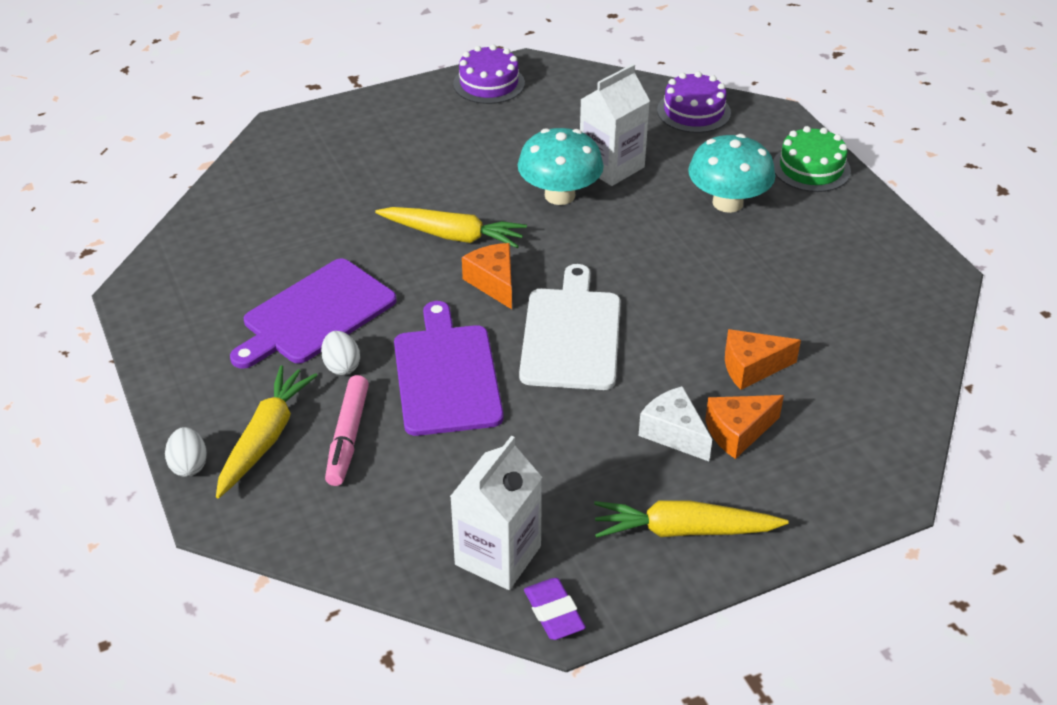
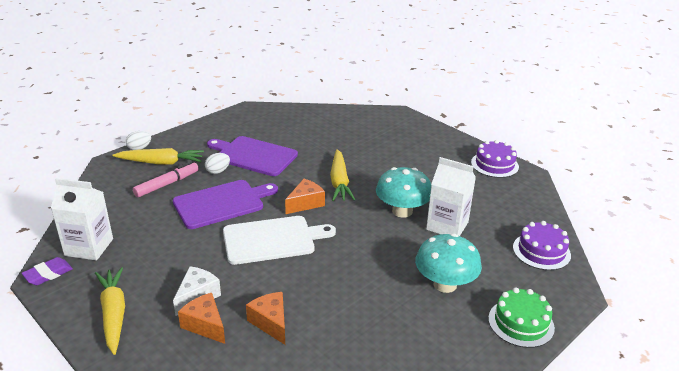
camera: 70 degrees right, 10 degrees down
(348, 437) = (167, 184): pink marker -> pink marker turned 150 degrees clockwise

